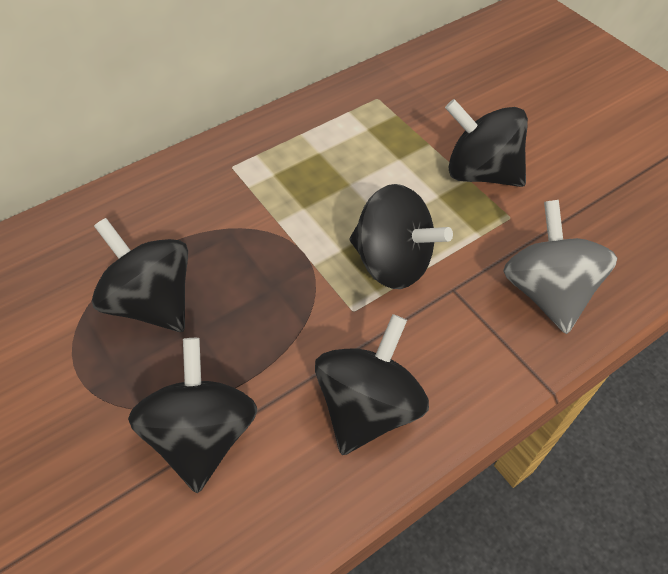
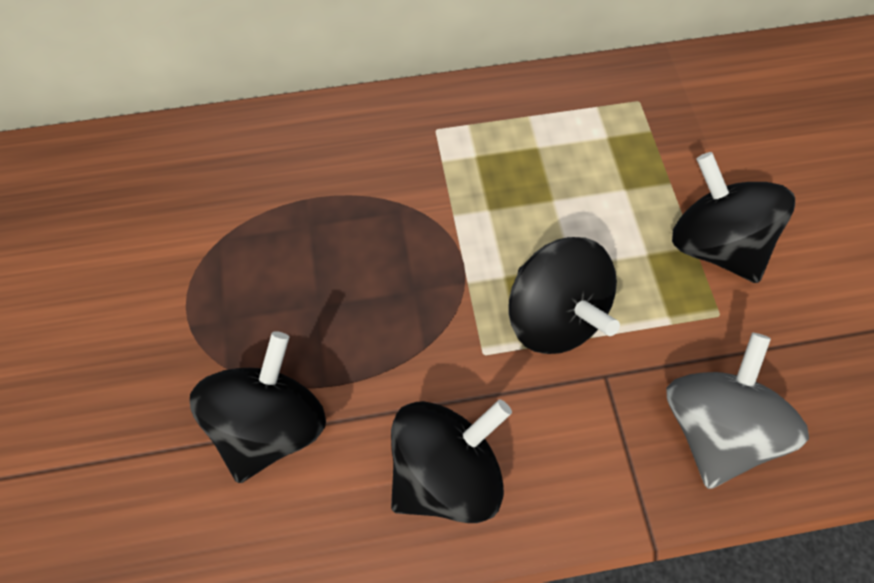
camera: 25 degrees right, 10 degrees up
(152, 302) = (287, 257): black spinning top -> none

